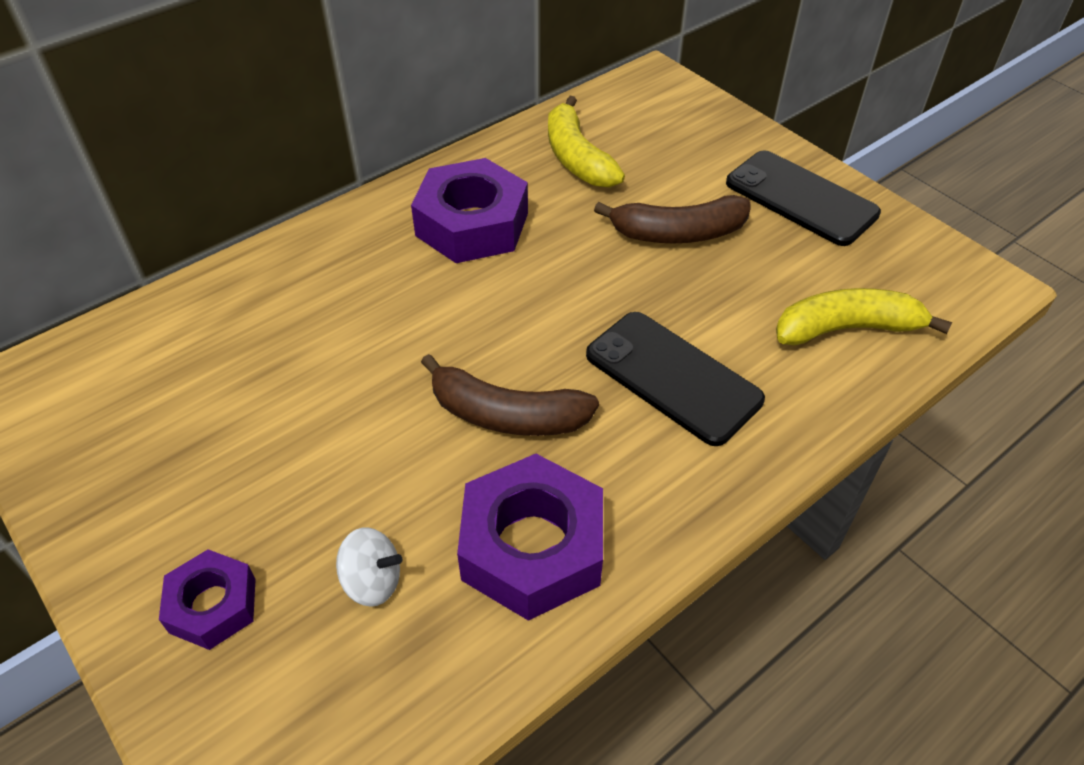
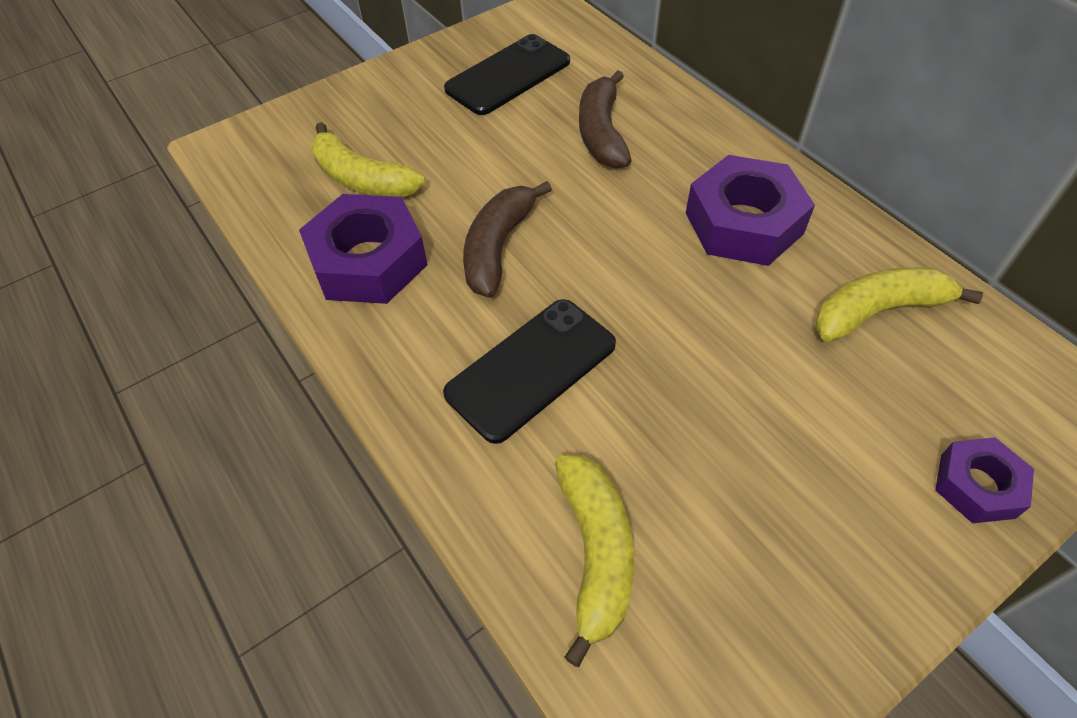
camera: 95 degrees right, 5 degrees up
(213, 605) = (364, 112): purple nut -> purple nut (977, 486)
(372, 581) = (362, 179): white spinning top -> yellow banana
(678, 233) = (752, 398): brown banana -> brown banana (601, 133)
(801, 198) = (846, 553): black phone -> black phone (508, 75)

